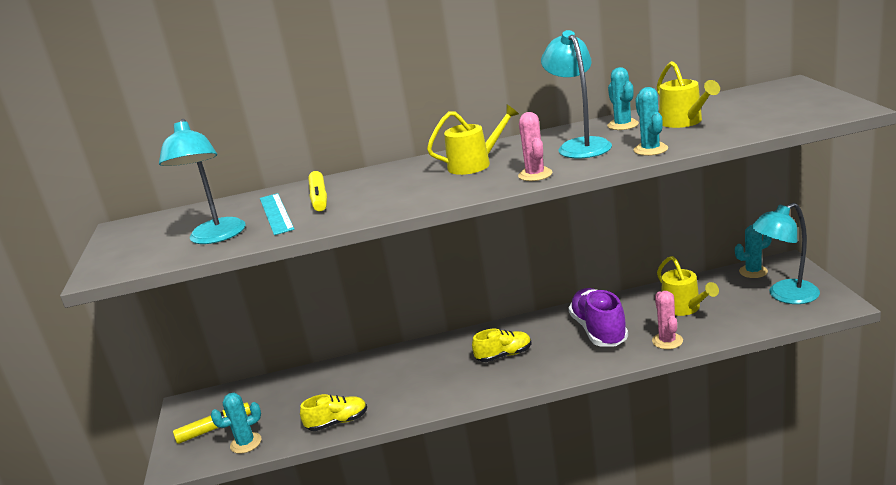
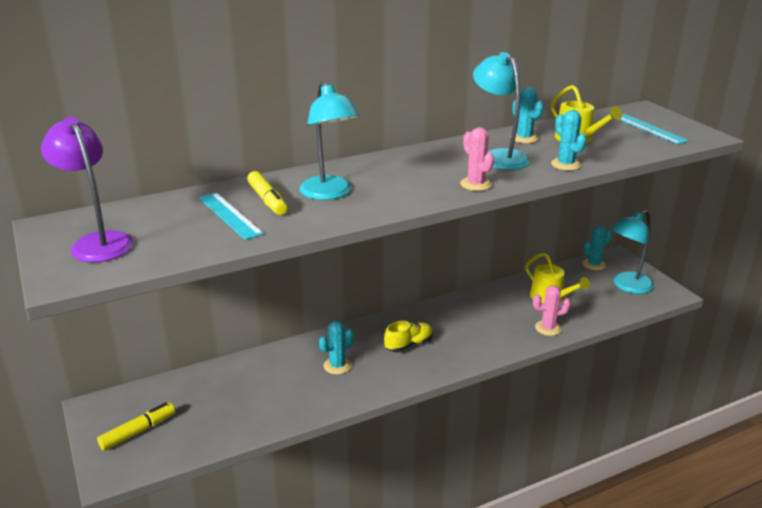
camera: 20 degrees left, 5 degrees up
(150, 240) = (97, 242): none -> purple lamp
(216, 237) = (178, 240): turquoise lamp -> turquoise lamp (329, 193)
(246, 443) = (181, 445): turquoise cactus -> turquoise cactus (337, 365)
(337, 422) = (271, 418): yellow shoe -> none
(474, 164) = (408, 170): yellow watering can -> none
(599, 331) = (485, 319): purple shoe -> none
(667, 341) = (548, 328): pink cactus -> pink cactus turned 75 degrees counterclockwise
(780, 105) = (649, 129): none -> turquoise ruler

